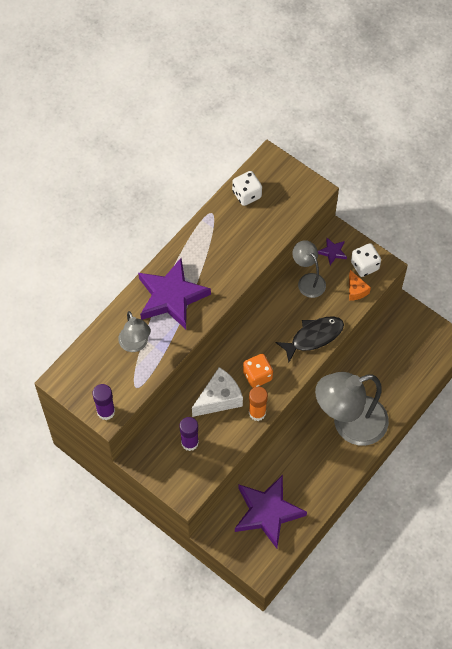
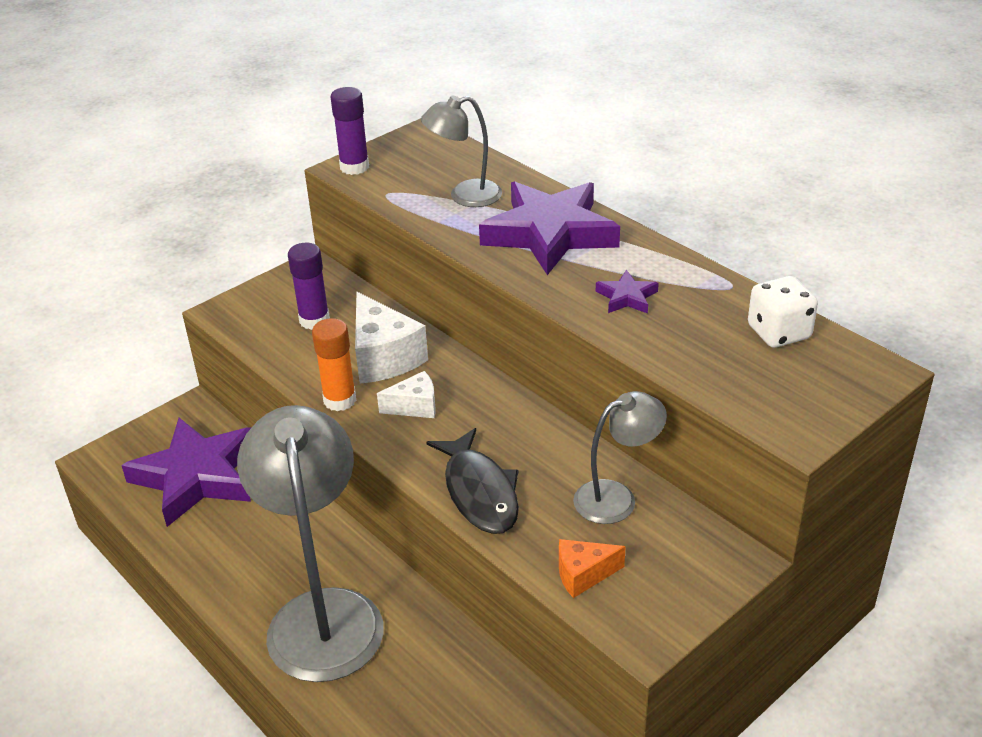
camera: 100 degrees right, 25 degrees down
(257, 375) = (415, 406): orange dice -> white cheese
(332, 252) = (687, 546): purple star -> purple star (627, 297)
(364, 265) = (648, 599): white dice -> none

